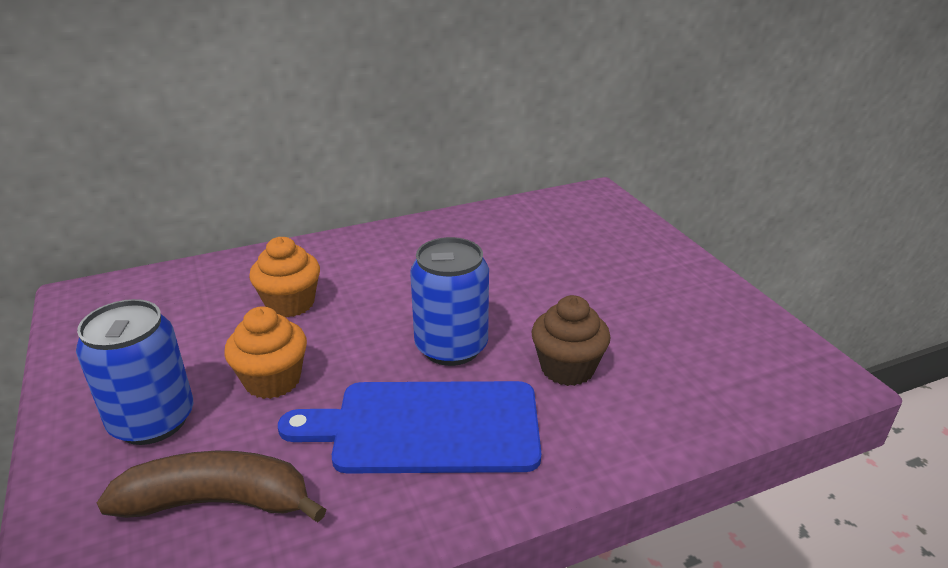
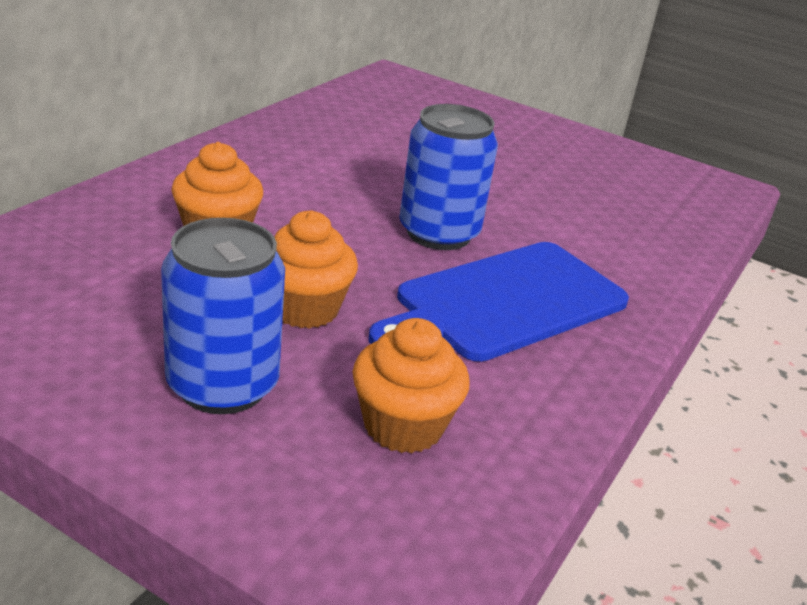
camera: 40 degrees left, 0 degrees up
(217, 502) = (403, 426): brown banana -> orange cupcake
(567, 368) = (555, 225): brown cupcake -> none

